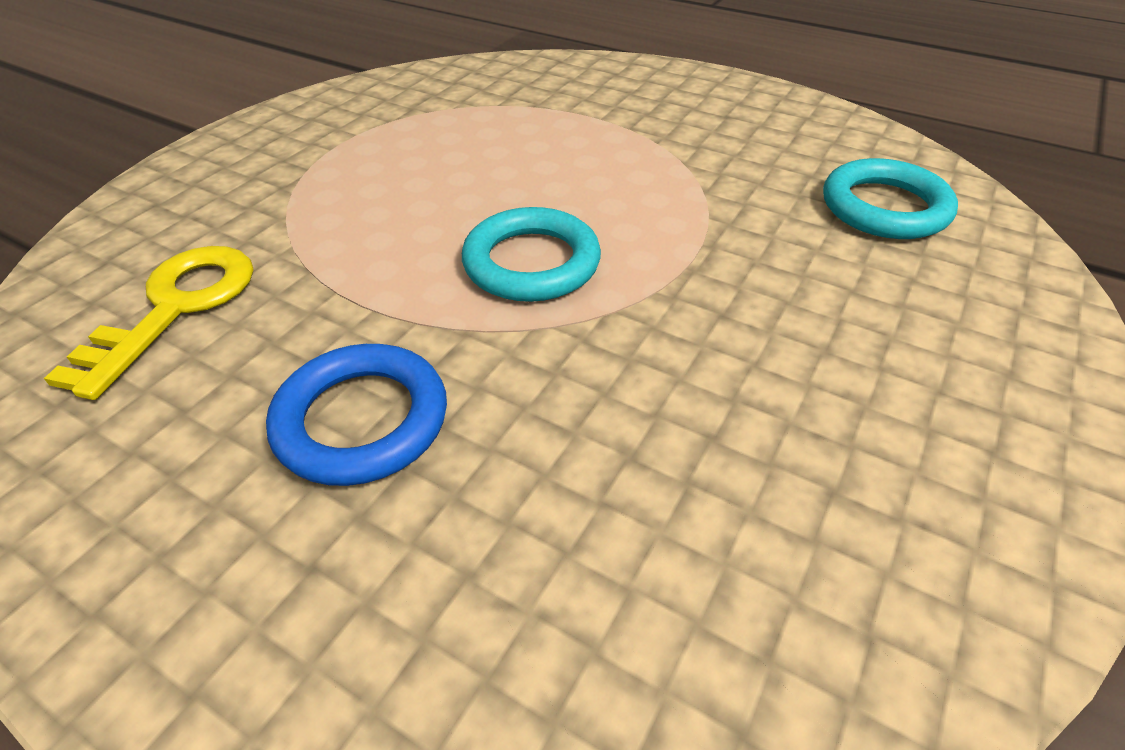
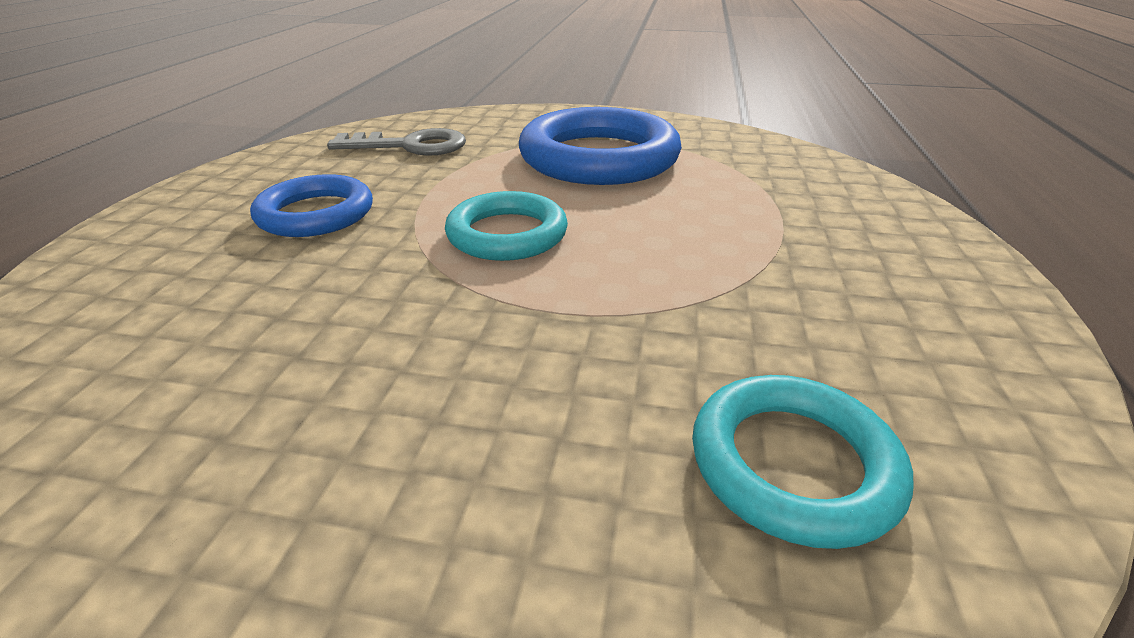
camera: 70 degrees right, 10 degrees down
(175, 308) = (410, 146): yellow key -> grey key
(381, 167) = (599, 158): none -> blue ring

